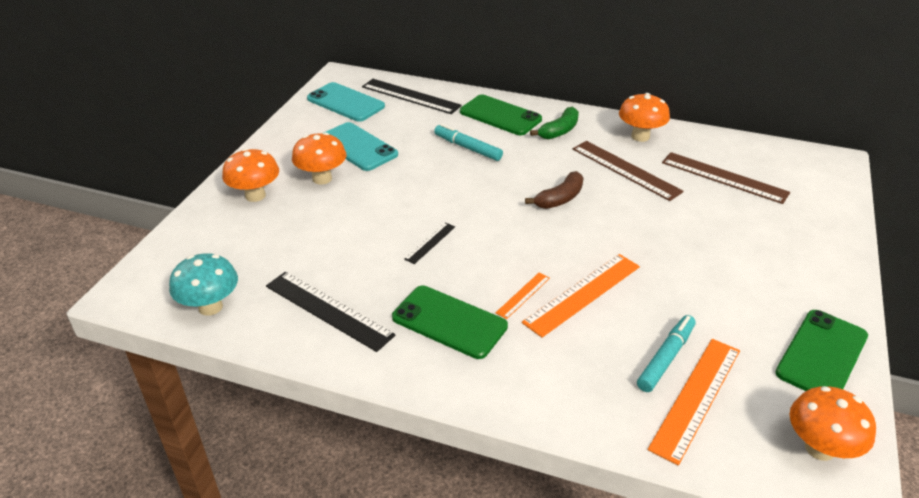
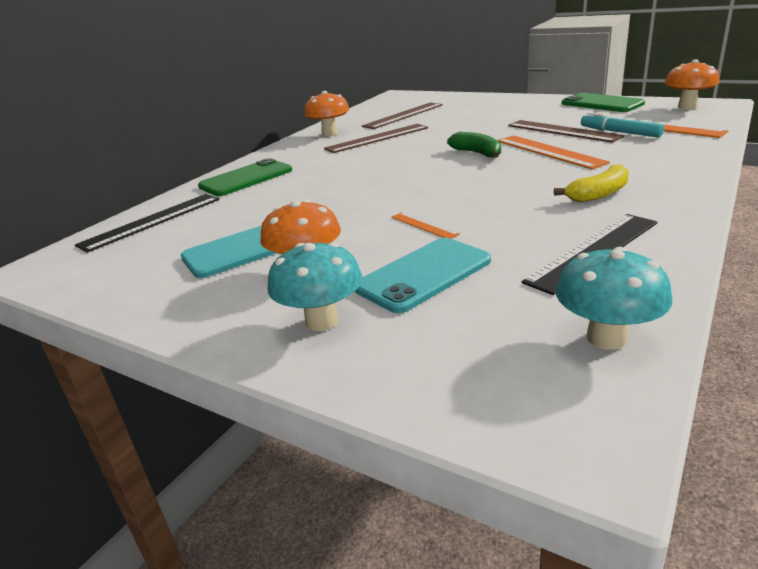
camera: 75 degrees left, 10 degrees down
(255, 195) = (322, 321): orange mushroom -> turquoise mushroom
(345, 103) = (116, 262): turquoise phone -> turquoise phone (424, 275)
(430, 243) = (468, 204): black ruler -> none
(449, 322) = (598, 194): green phone -> yellow banana
(468, 148) = (298, 191): turquoise marker -> none
(523, 295) = (553, 169): orange ruler -> orange ruler (424, 225)
(559, 131) = (297, 157): green banana -> green banana (477, 153)
(560, 198) = (410, 157): brown banana -> none
(667, 308) = (562, 131): none -> brown ruler

